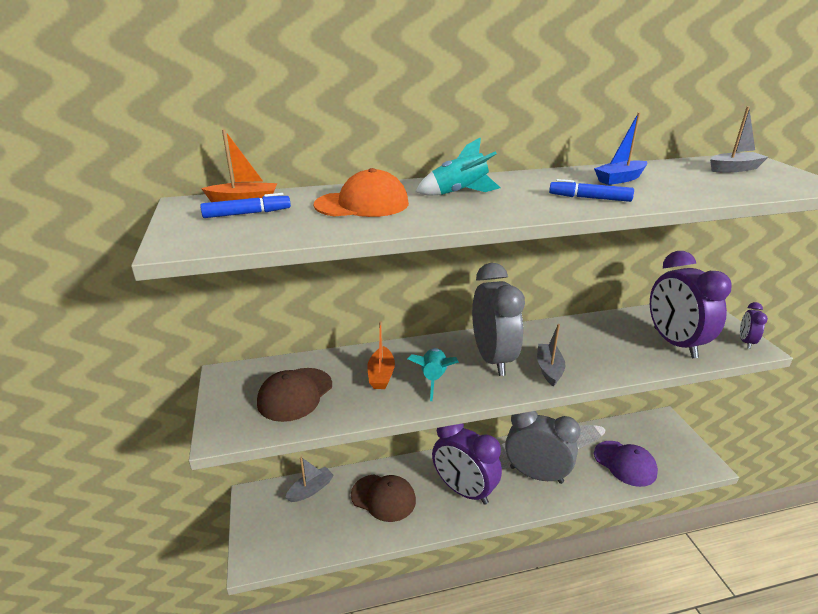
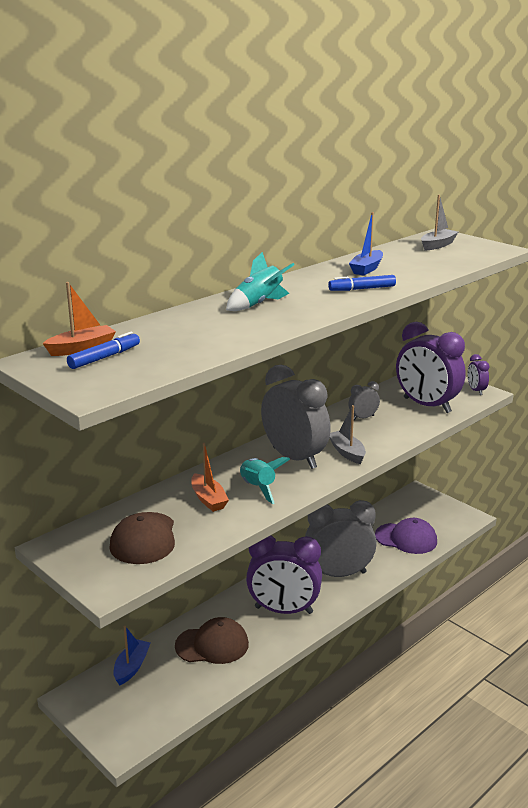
camera: 30 degrees left, 5 degrees down
(311, 489) = (131, 667): grey boat -> blue boat
(362, 204) = (193, 329): orange cap -> none
(594, 337) = (363, 418): none -> grey clock

